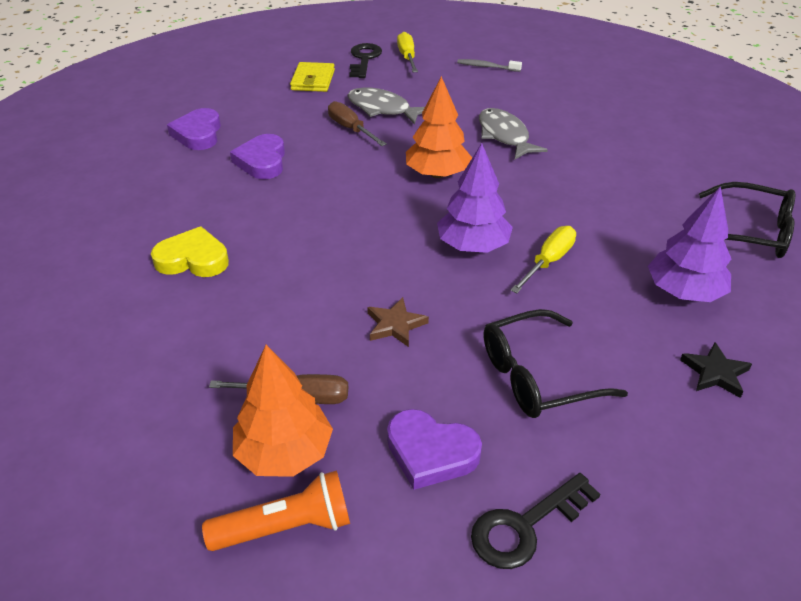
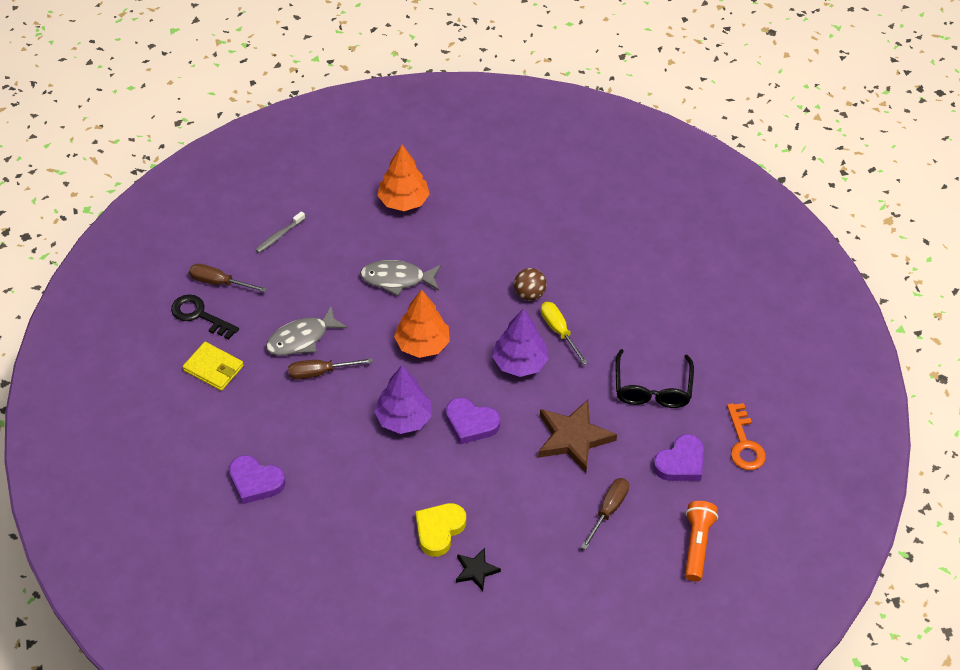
camera: 65 degrees left, 10 degrees up
(262, 161) = (331, 449): purple heart -> purple heart (471, 423)
(284, 452) = (647, 530): orange tree -> orange tree (403, 201)
(395, 325) = (573, 438): brown star -> brown star, size x1.87
(407, 57) = (219, 282): yellow screwdriver -> brown screwdriver
(525, 526) = (744, 443): black key -> orange key
(578, 223) = (529, 294): none -> brown ball
(684, 292) = (624, 281): purple tree -> purple tree (403, 418)
(715, 373) = (691, 308): black star -> black star (476, 570)
(751, 232) = (591, 213): black glasses -> none

